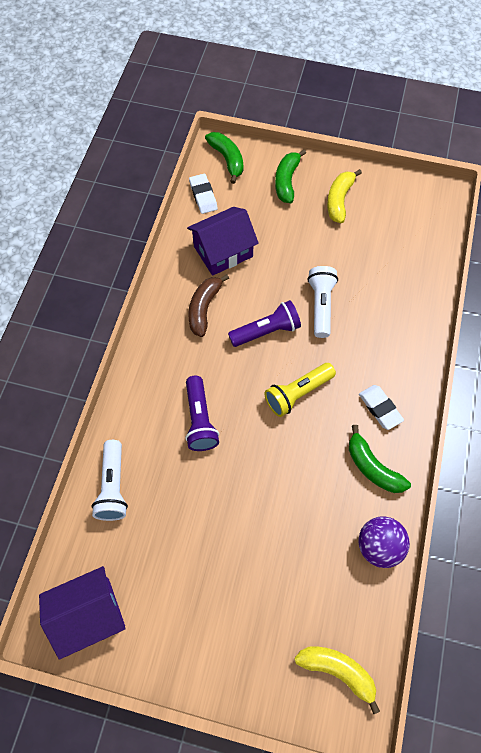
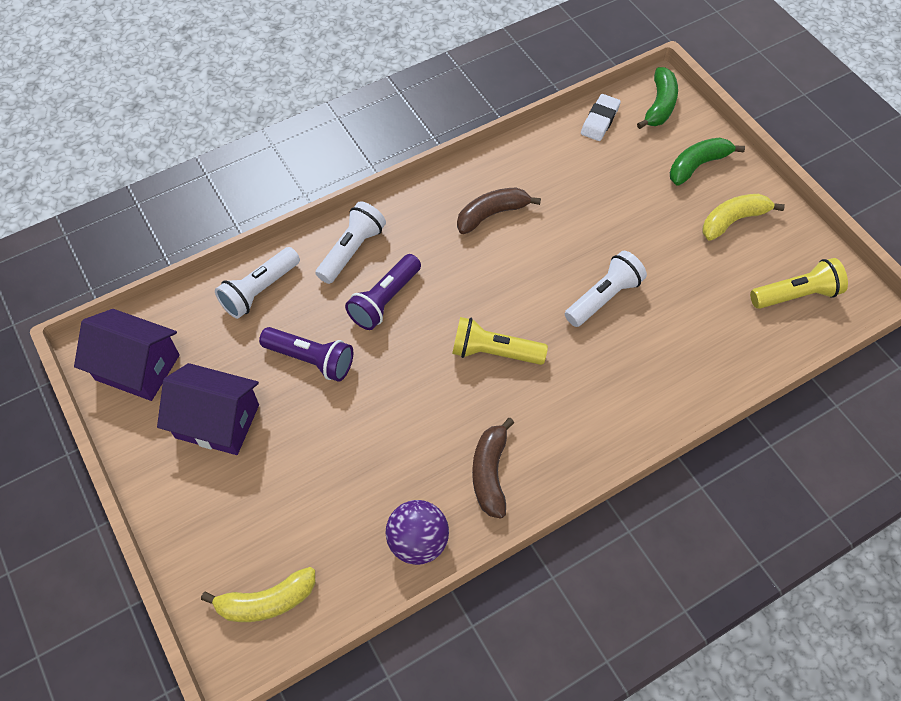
camera: 45 degrees right, 5 degrees down
(143, 406) = (352, 250): none -> white flashlight
(223, 251) = (564, 180): purple house -> purple house (217, 421)
(266, 331) = (526, 277): purple flashlight -> purple flashlight (311, 359)
(338, 671) = (266, 601): yellow banana -> yellow banana turned 90 degrees clockwise
(372, 467) = (490, 473): green banana -> brown banana
(380, 408) = (556, 431): white eraser -> none
(413, 218) = (796, 295): none -> yellow flashlight

